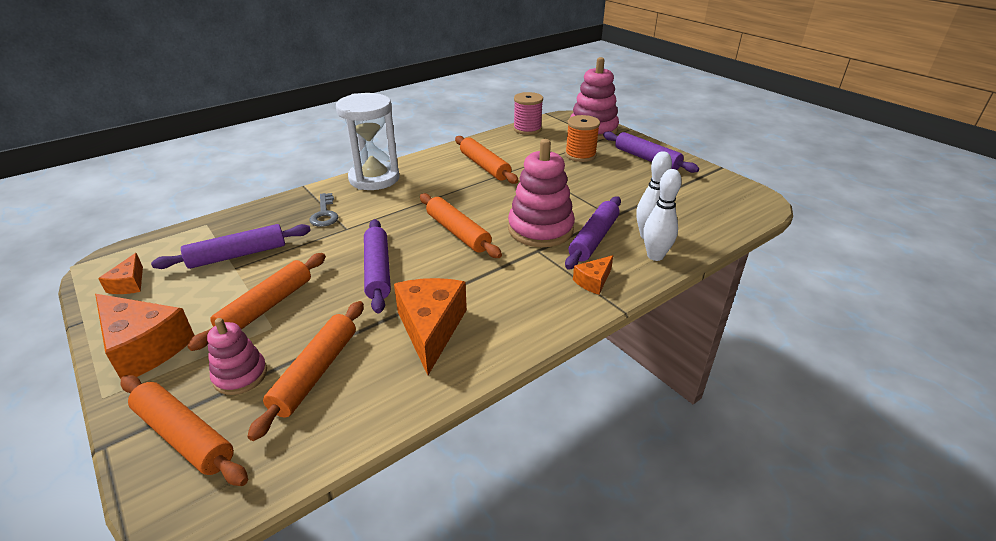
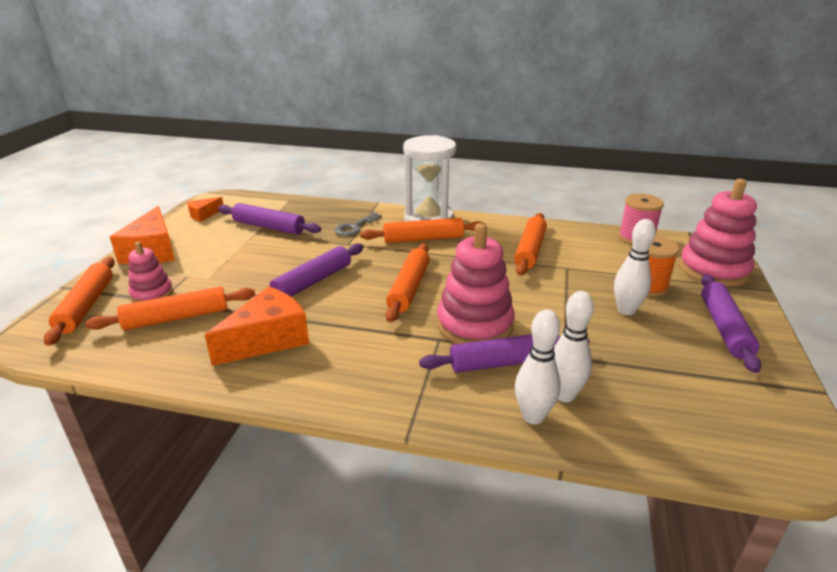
camera: 50 degrees right, 5 degrees down
(266, 307) = (226, 265): orange rolling pin -> orange rolling pin (423, 239)
(593, 281) = (432, 393): orange cheese -> none
(595, 174) = (626, 310): none -> white bowling pin

